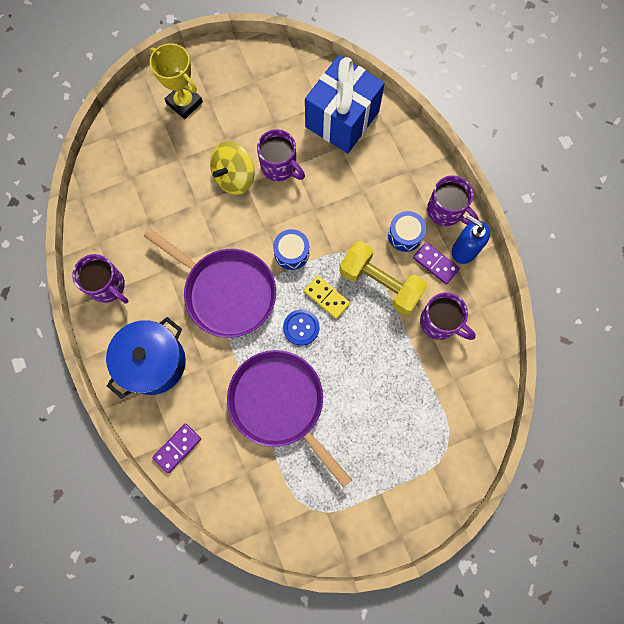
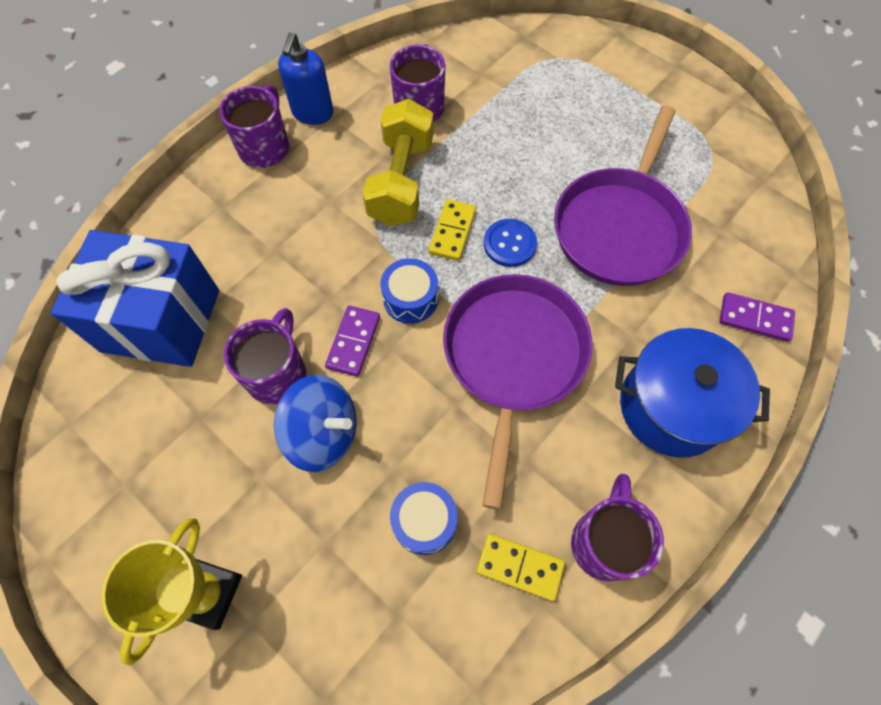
camera: 115 degrees left, 10 degrees down
(119, 240) = (519, 567): none -> yellow domino
(234, 177) = (323, 433): yellow spinning top -> blue spinning top
(405, 235) = (320, 178): blue drum -> blue drum (424, 521)
(435, 264) = (345, 135): purple domino -> purple domino (353, 342)

